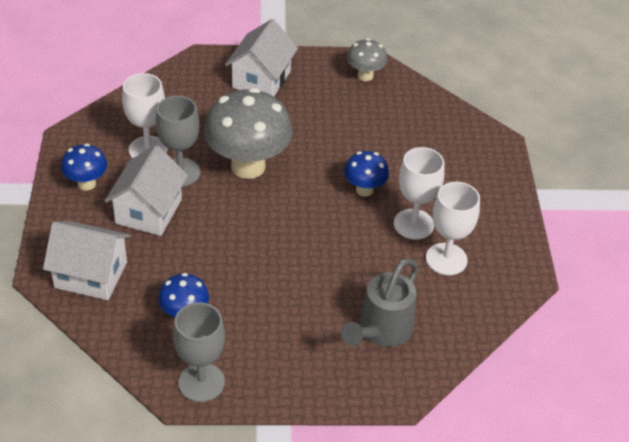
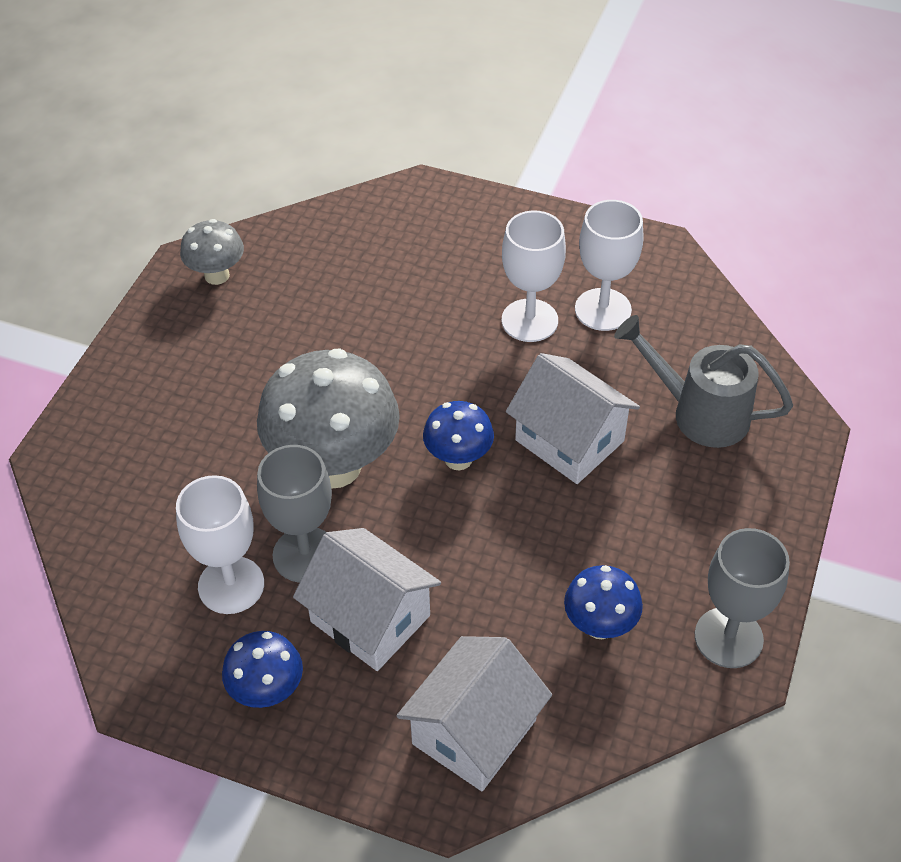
camera: 65 degrees left, 5 degrees up
(261, 79) = (152, 395): white house -> white house (569, 440)
(364, 190) = (444, 349): blue mushroom -> blue mushroom (458, 459)
(381, 331) = (700, 413): grey watering can -> grey watering can turned 150 degrees clockwise

